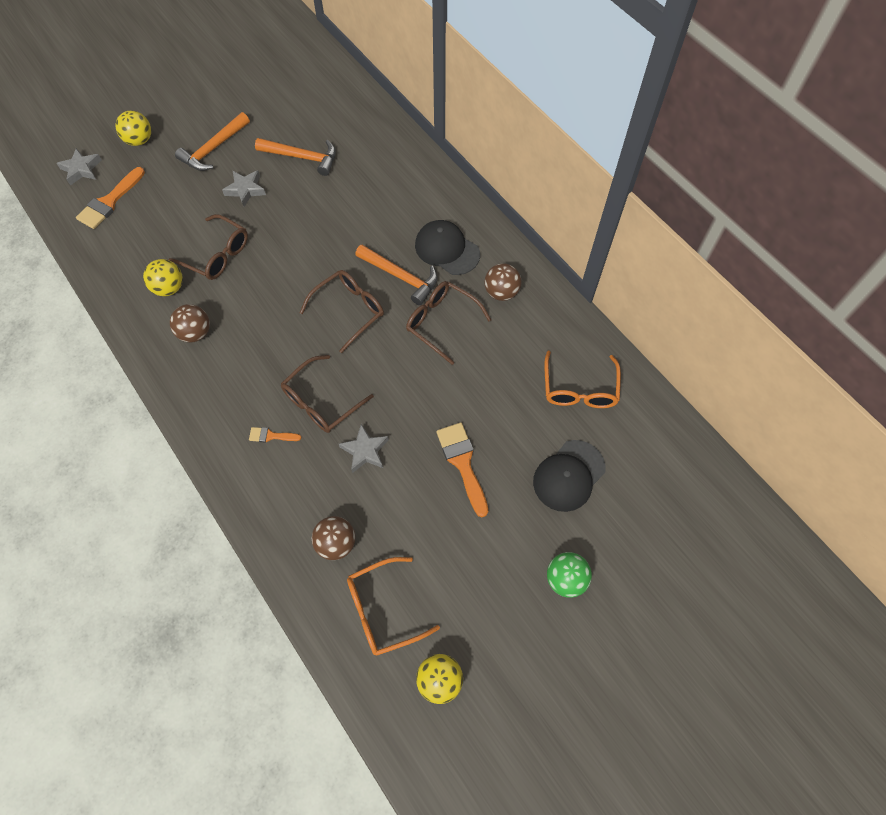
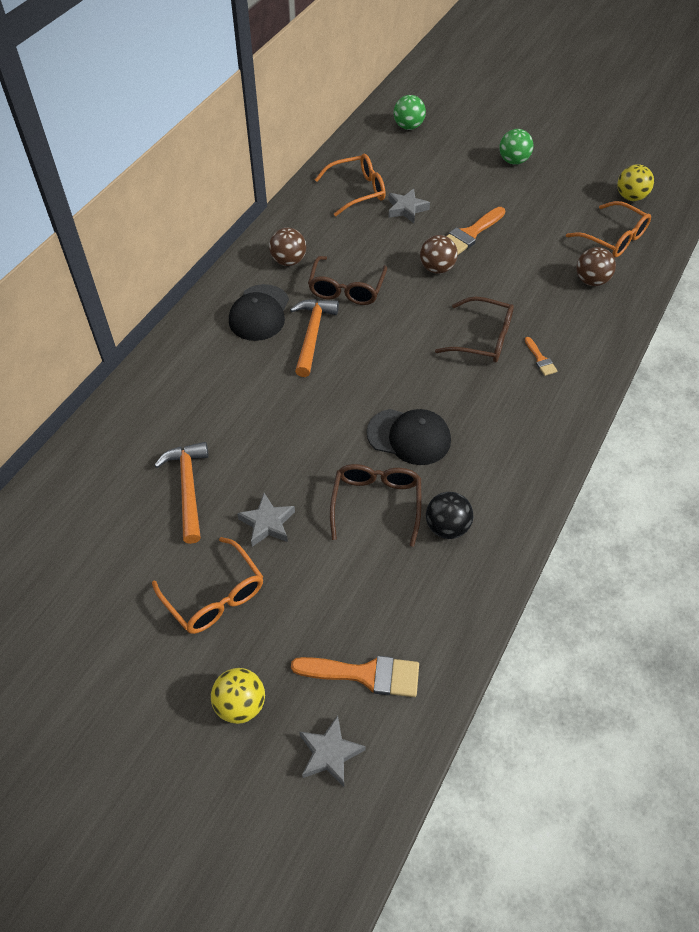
camera: 115 degrees left, 10 degrees down
(169, 288) = (447, 527): yellow ball -> black ball
(195, 333) = (483, 471): brown ball -> brown ball (437, 268)
(214, 148) = (215, 596): orange hammer -> orange glasses
(349, 310) = (375, 358): brown glasses -> none
(365, 451) = (505, 293): grey star -> grey star (406, 209)
(569, 475) = (436, 178): black cap -> black cap (409, 437)
(679, 493) = (408, 126): none -> green ball

